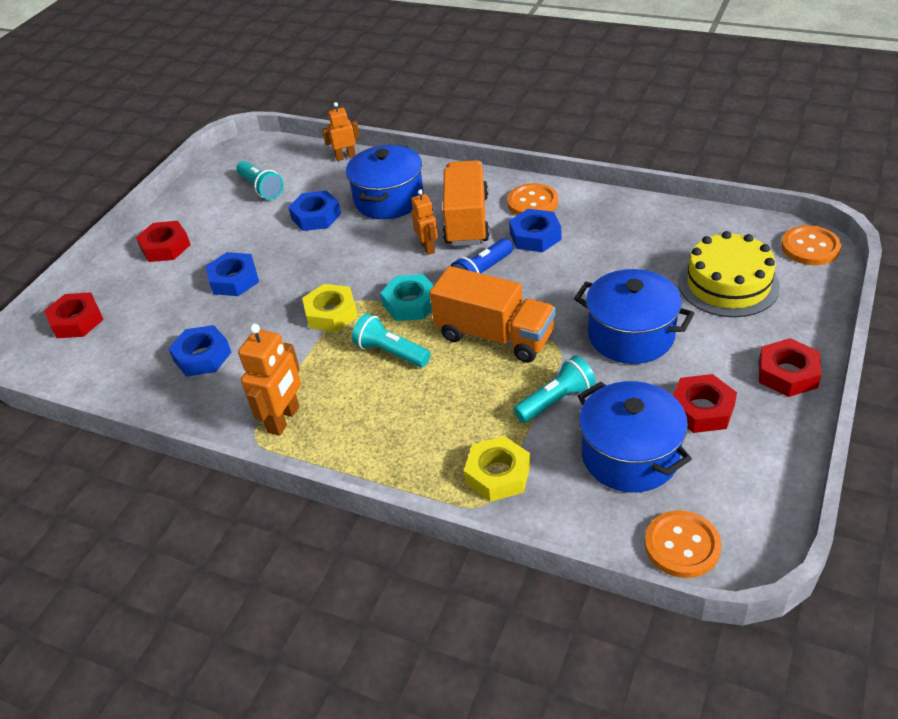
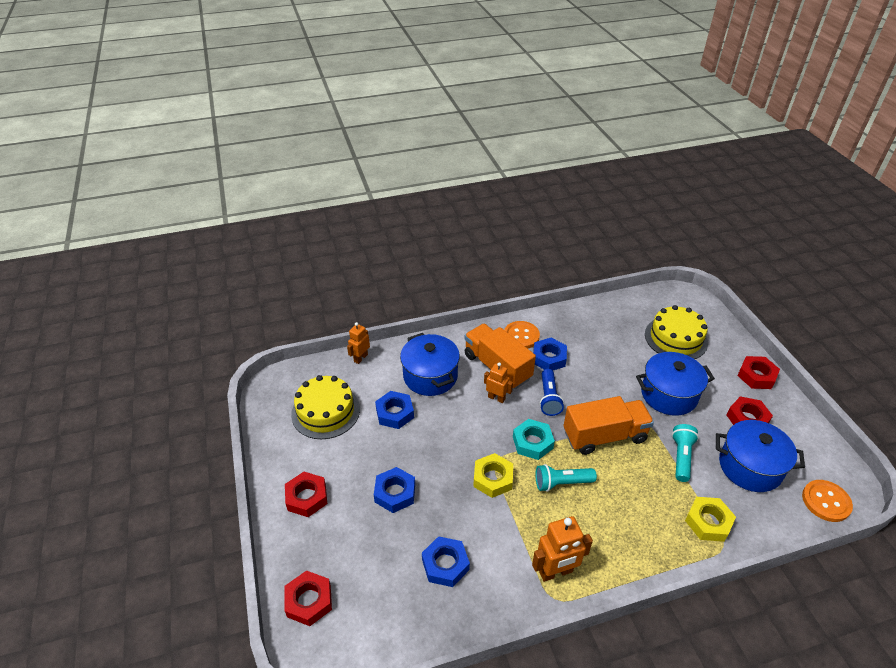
camera: 45 degrees left, 0 degrees up
(261, 188) = (325, 411): turquoise flashlight -> yellow cake
(284, 419) = (556, 572): orange robot -> orange robot turned 90 degrees clockwise
(810, 247) = (685, 298): orange button -> none

